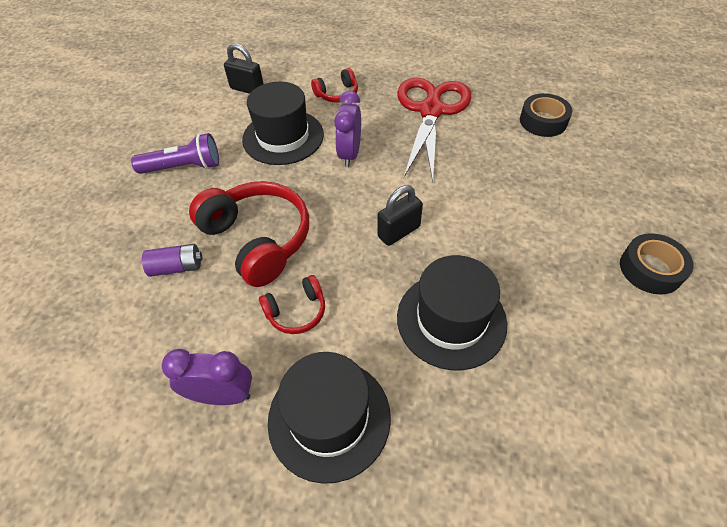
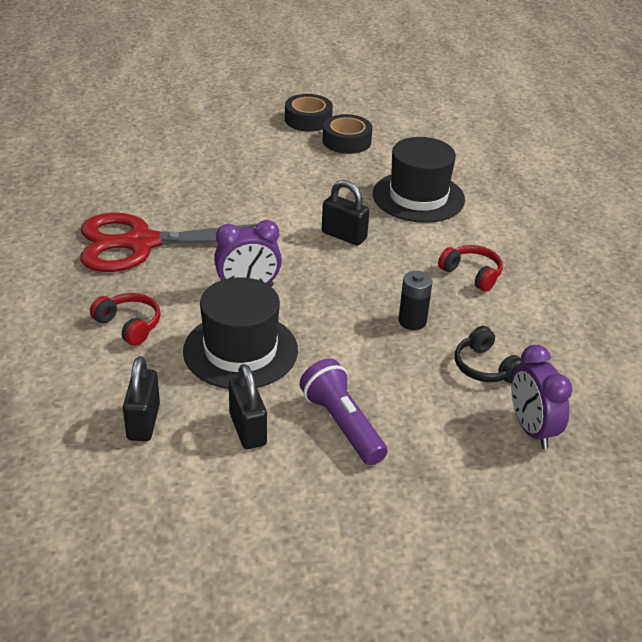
camera: 115 degrees left, 15 degrees down
(177, 267) = (485, 367): purple battery -> black headphones
(211, 126) = (247, 429): none -> black padlock
(222, 395) = (573, 292): purple clock -> purple clock (531, 429)
(258, 239) = (412, 321): red headphones -> black battery
(329, 418) = (542, 237): black hat -> none
(543, 121) = (135, 171): black tape -> black tape (346, 141)

